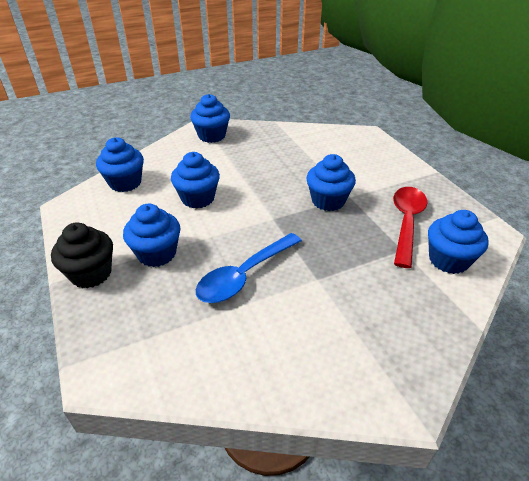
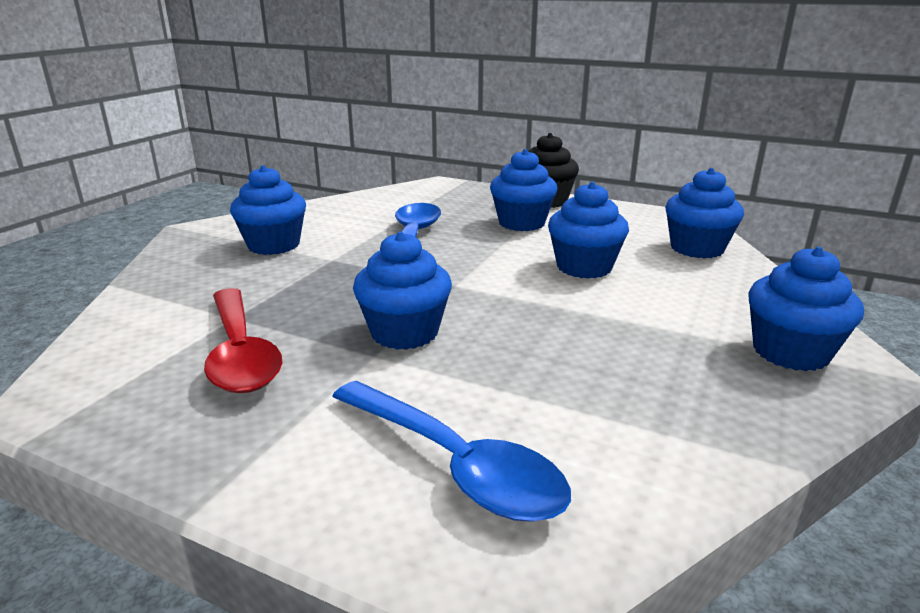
camera: 140 degrees right, 15 degrees down
(356, 153) = (455, 464): none -> blue spoon
(448, 260) = (153, 329): blue cupcake -> blue cupcake (273, 245)

